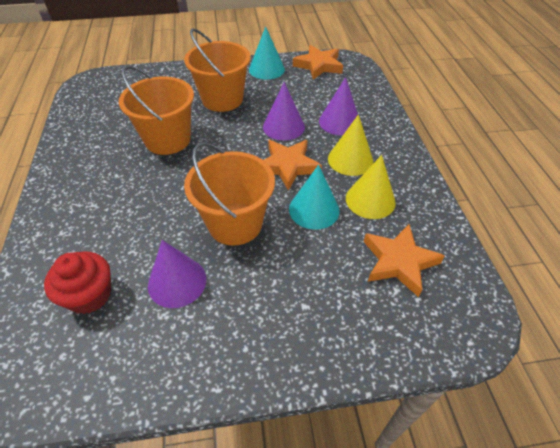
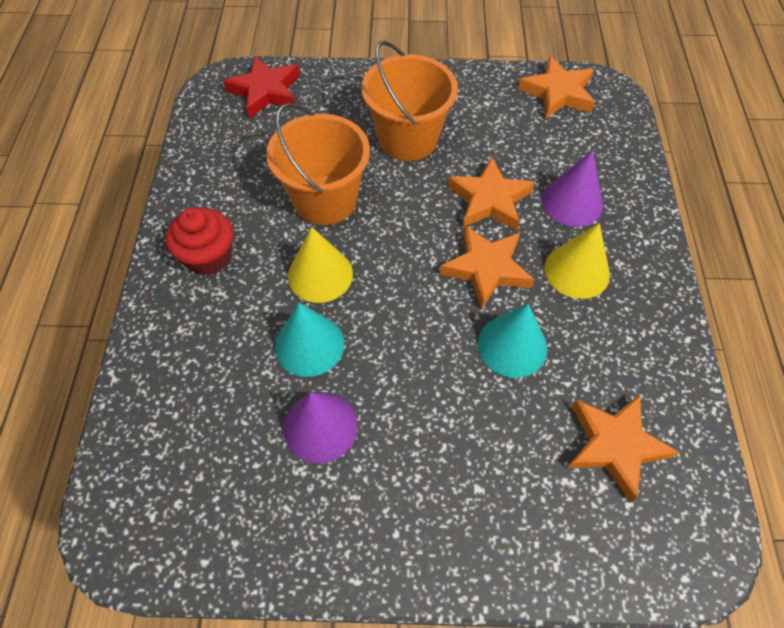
camera: 10 degrees right, 10 degrees up
(89, 295) = (212, 427): red cupcake -> red cupcake (208, 256)
(120, 83) = (265, 91): none -> red star
(235, 223) = (403, 351): orange bucket -> none
(266, 69) = (478, 91): turquoise cone -> turquoise cone (309, 345)
(283, 127) = (489, 200): purple cone -> orange star
(370, 200) = (593, 342): yellow cone -> yellow cone (320, 274)

